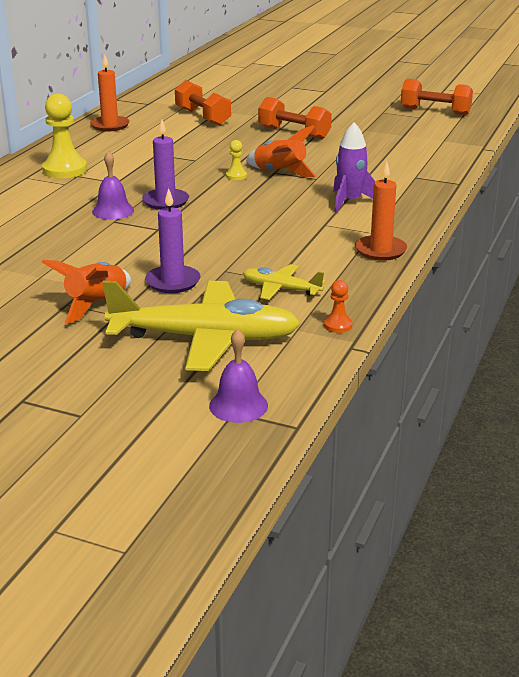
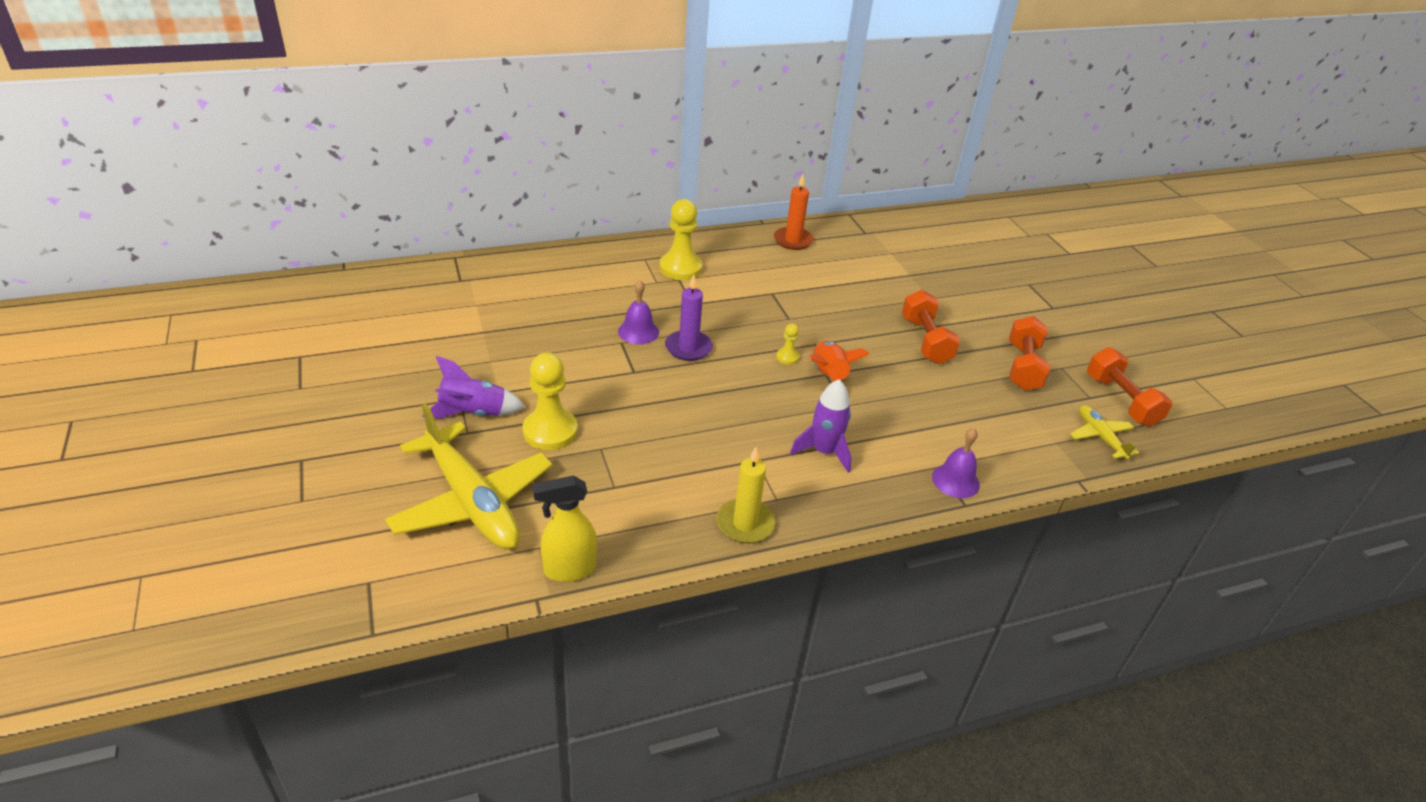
camera: 45 degrees right, 10 degrees up
(96, 304) = (473, 413): orange rocket -> purple rocket
(173, 282) = (550, 431): purple candle -> yellow pawn
(203, 117) = (881, 274): orange dumbbell -> orange dumbbell (1023, 367)
(238, 405) = (380, 579): purple bell -> purple bell (955, 480)
(281, 289) = (601, 499): yellow plane -> yellow plane (1100, 437)
(338, 325) = (569, 570): orange pawn -> yellow spray bottle
(380, 250) = (745, 524): orange candle -> yellow candle

